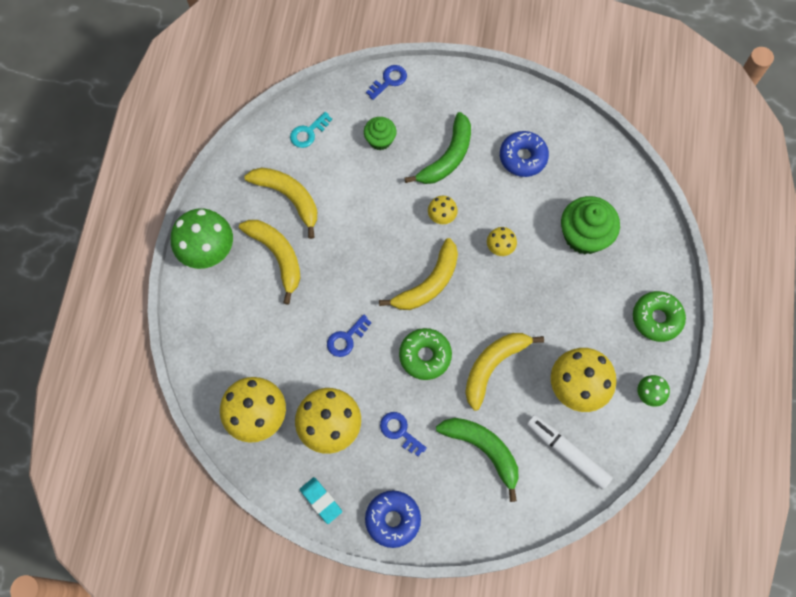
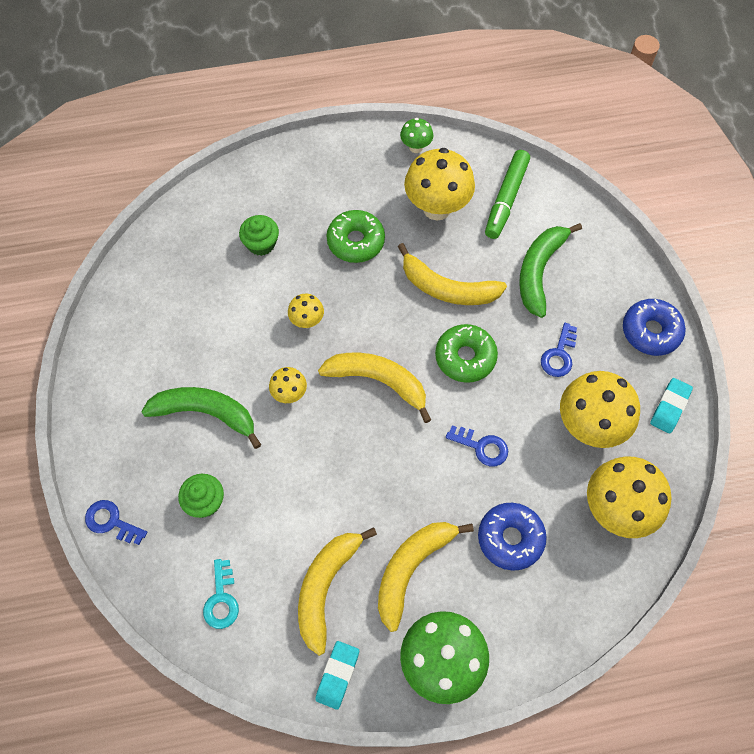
camera: 110 degrees left, 5 degrees down
(229, 187) = (337, 675): none -> turquoise eraser
(308, 133) = (221, 599): turquoise key -> turquoise key turned 60 degrees clockwise
(523, 157) = (181, 330): blue donut -> blue donut (510, 538)
(567, 453) = (506, 199): white marker -> green marker
(584, 235) = (261, 244): green cupcake -> green cupcake, size x0.59
(656, 318) = (332, 158): green donut -> green donut (356, 241)

